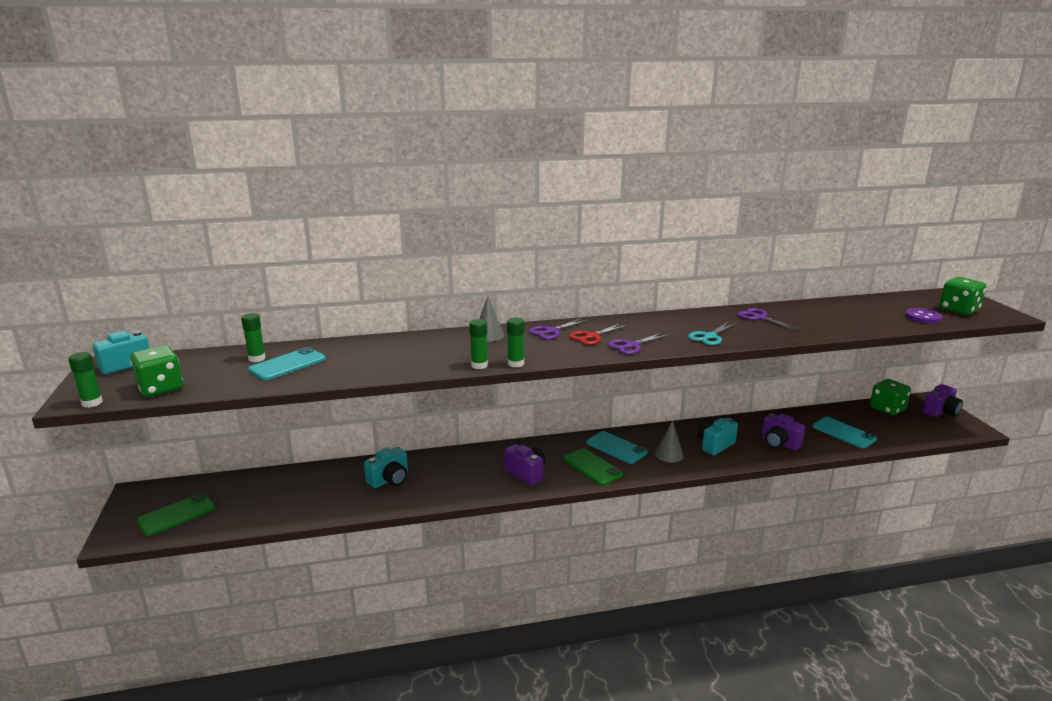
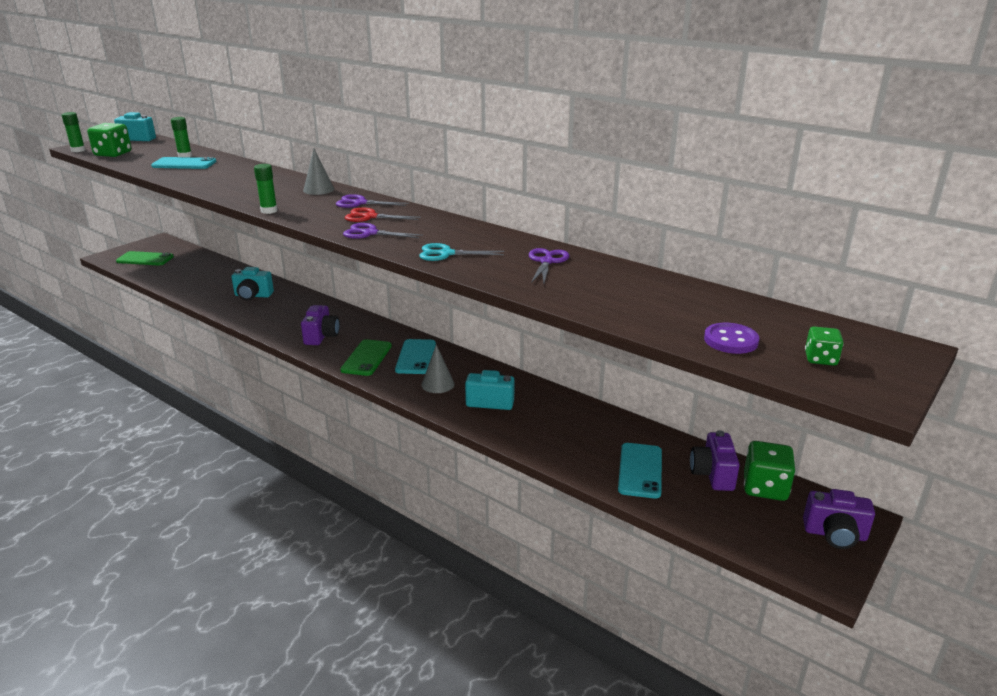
camera: 50 degrees right, 5 degrees up
(479, 365) = (250, 203): green glue stick -> none
(779, 443) = (548, 435): purple camera -> purple camera (712, 474)
(958, 310) = (820, 359): green dice -> green dice, size x0.57

